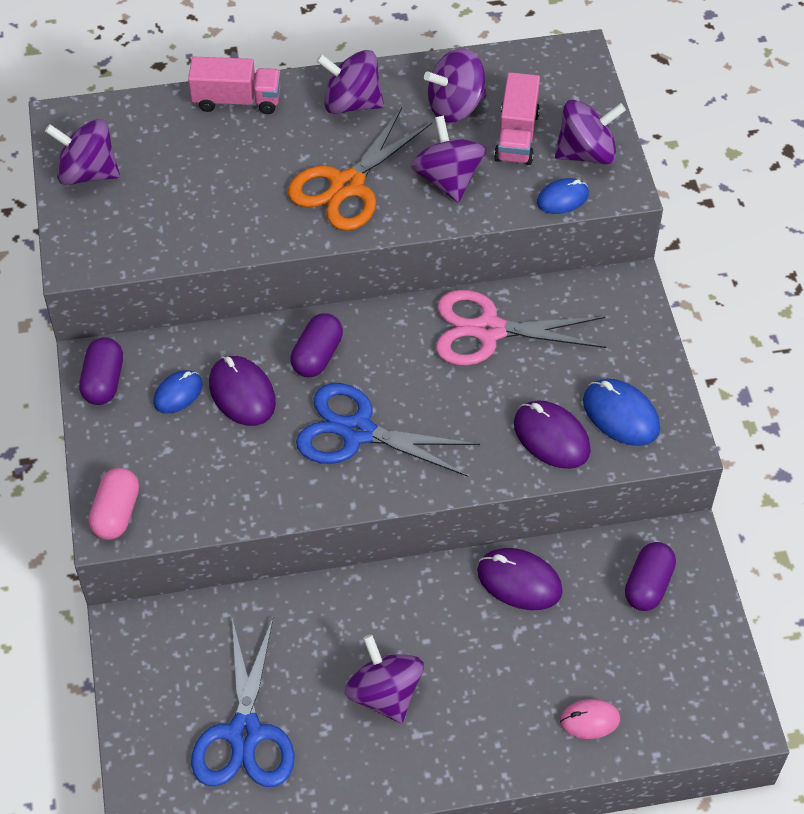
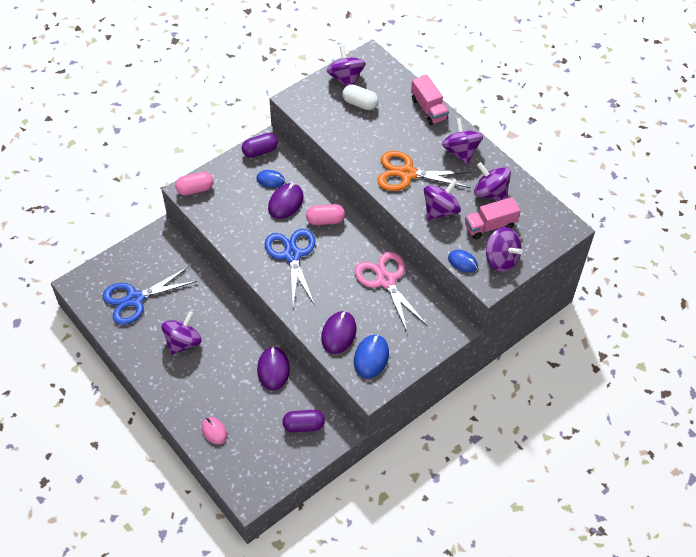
camera: 60 degrees right, 0 degrees up
(157, 179) = (360, 104): none -> white capsule
(317, 356) = (325, 220): purple capsule -> pink capsule

